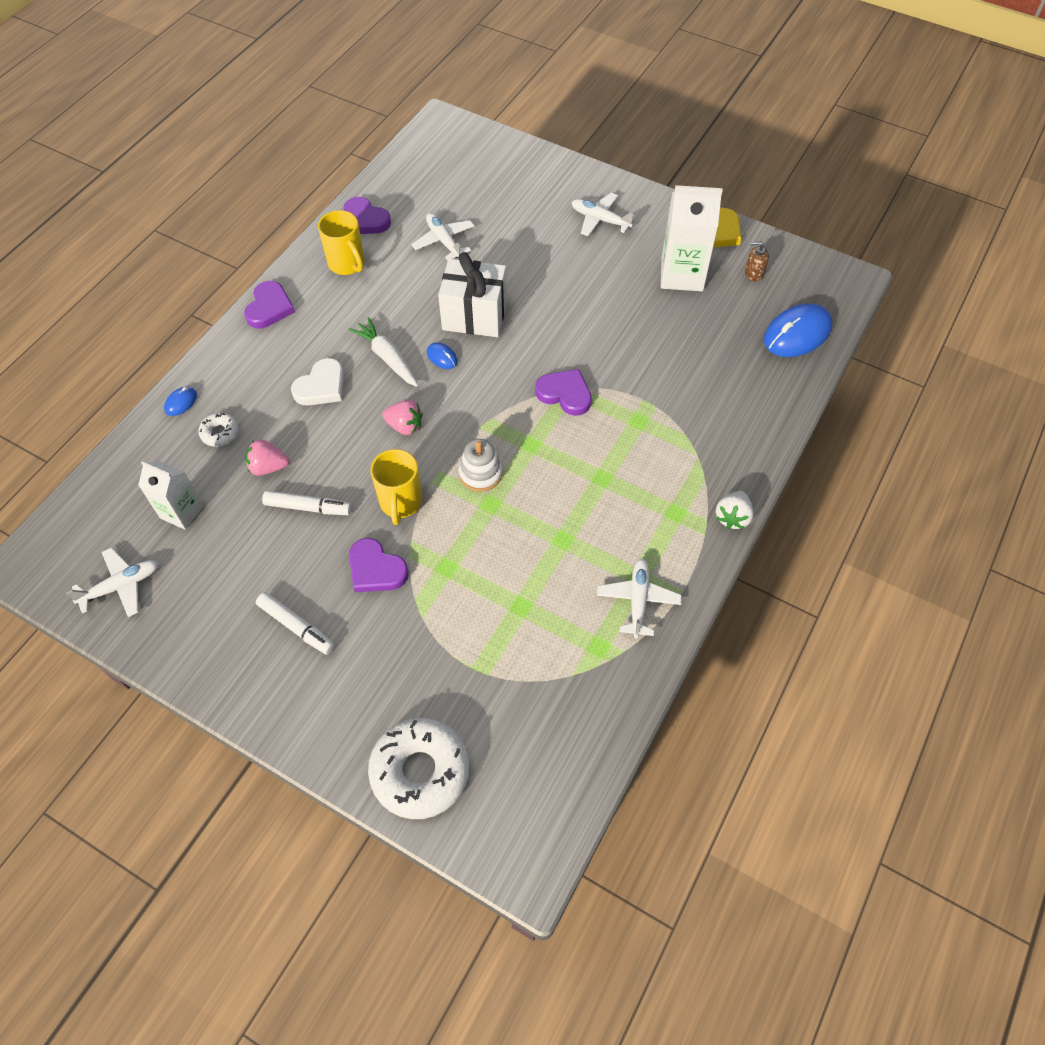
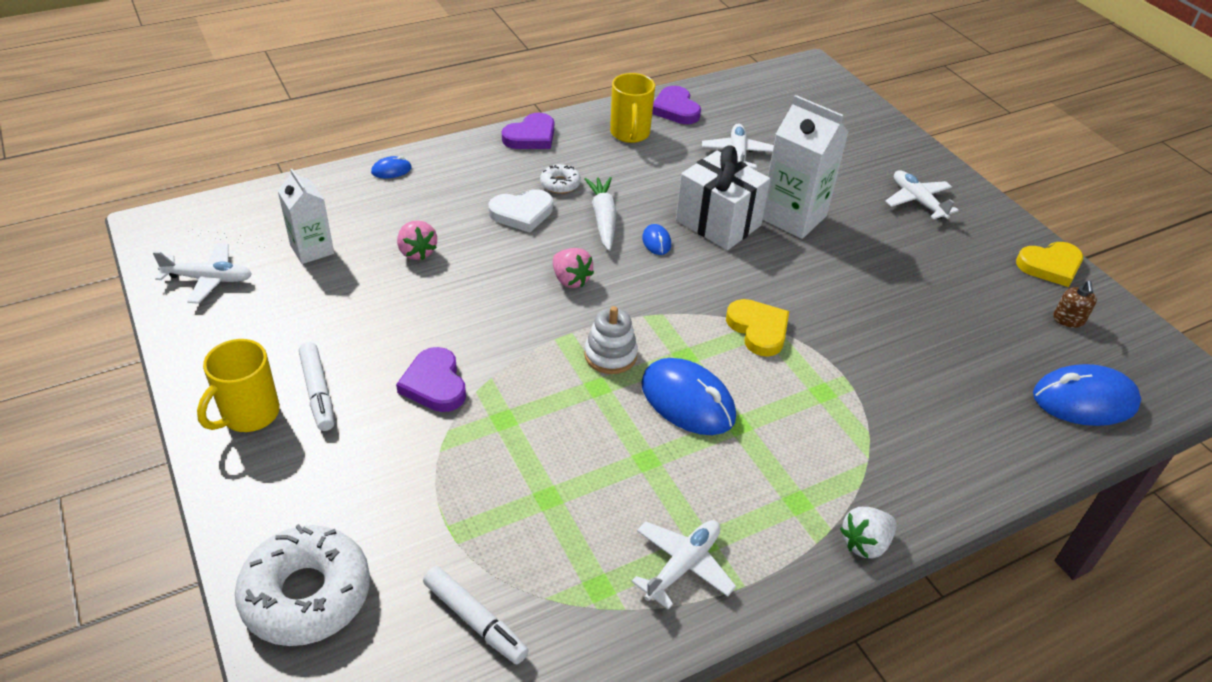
camera: 30 degrees right, 15 degrees down
(220, 433) = (401, 207): white donut -> white donut (560, 184)
(268, 467) = (417, 252): pink strawberry -> pink strawberry turned 150 degrees counterclockwise
(308, 507) = (421, 300): white marker -> white marker (475, 620)
(400, 503) = (509, 340): yellow mug -> yellow mug (249, 415)
(558, 479) = (687, 401): none -> blue mouse
(565, 394) = (758, 329): purple heart -> yellow heart
(682, 274) = (977, 284): white carton -> white carton (793, 217)
(754, 273) = (1068, 319): brown soap dispenser -> brown soap dispenser turned 120 degrees counterclockwise

